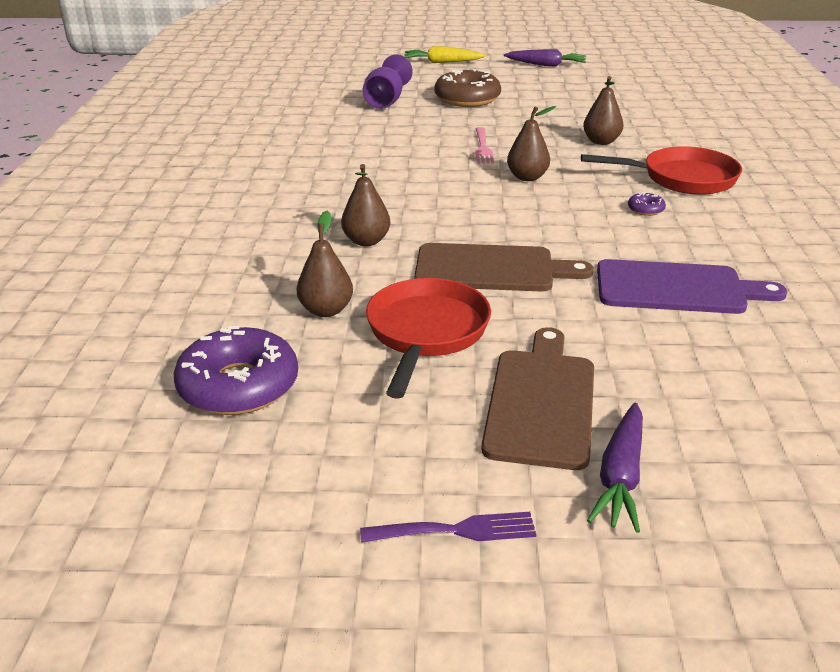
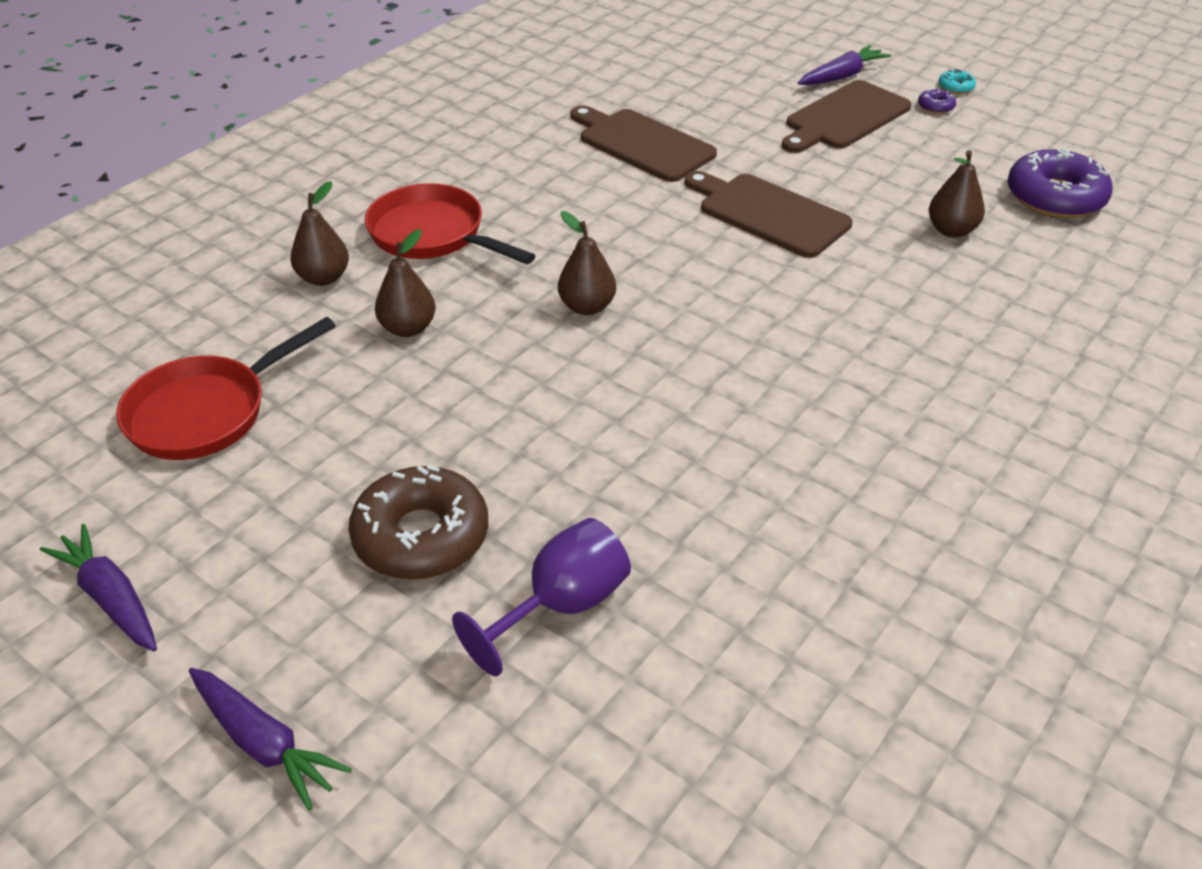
camera: 145 degrees left, 10 degrees up
(366, 241) = (859, 289): brown pear -> brown pear (324, 278)
(426, 333) = (881, 183): red pan -> red pan (206, 412)
(442, 62) = (264, 743): yellow carrot -> purple carrot
(456, 530) = (955, 87): purple fork -> turquoise donut
(483, 148) = (566, 385): pink fork -> none
(645, 209) = (538, 216): purple donut -> purple donut (935, 107)
(677, 288) = (642, 144): purple cutting board -> brown cutting board

